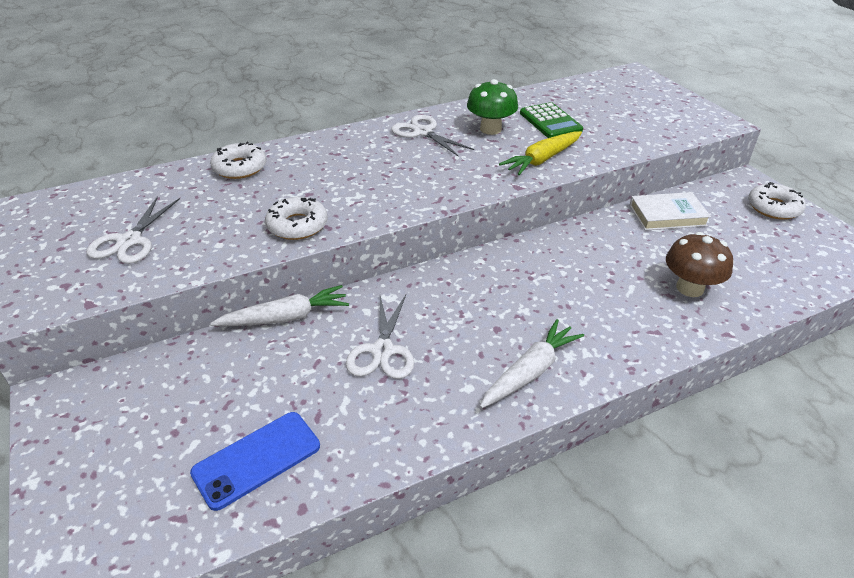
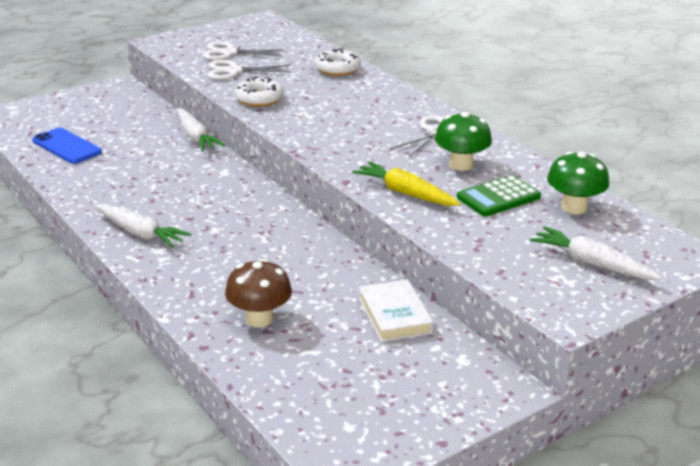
camera: 80 degrees right, 10 degrees down
(382, 351) = (162, 174): white scissors -> white scissors (233, 71)
(566, 97) = (574, 207): none -> green mushroom
(648, 104) = (592, 263): none -> white carrot
(773, 208) = (443, 401): white donut -> none

